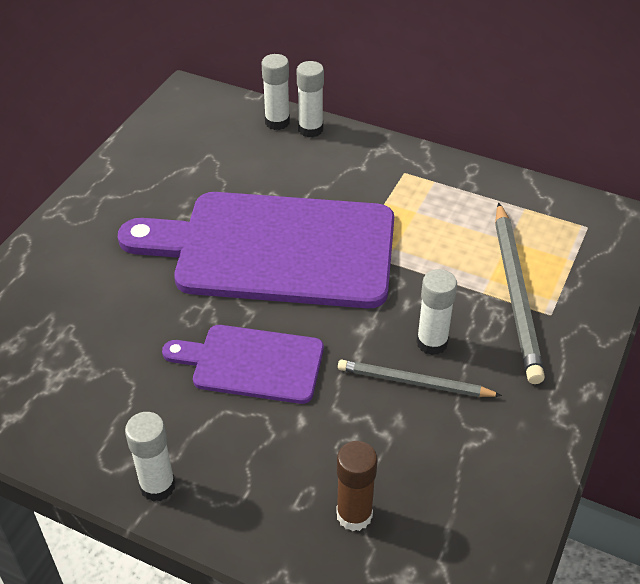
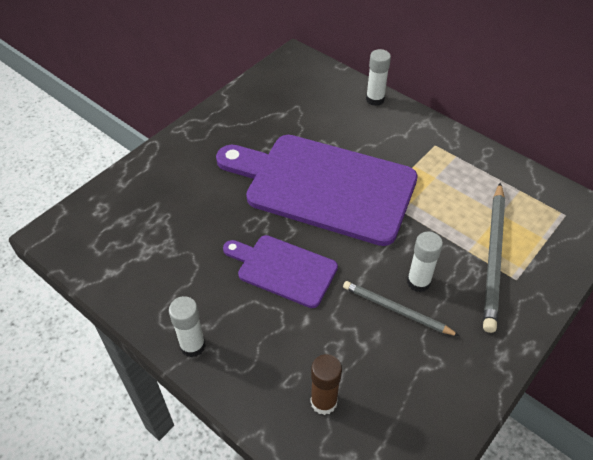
camera: 15 degrees right, 5 degrees up
(277, 122) = (352, 90): white glue stick -> none

